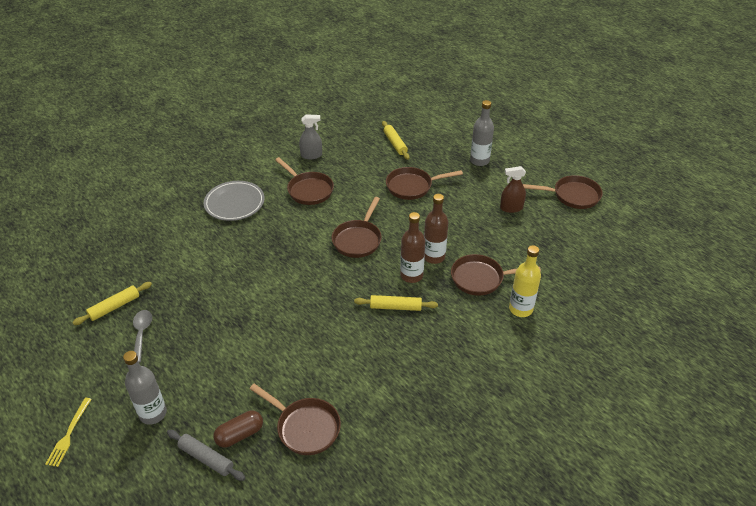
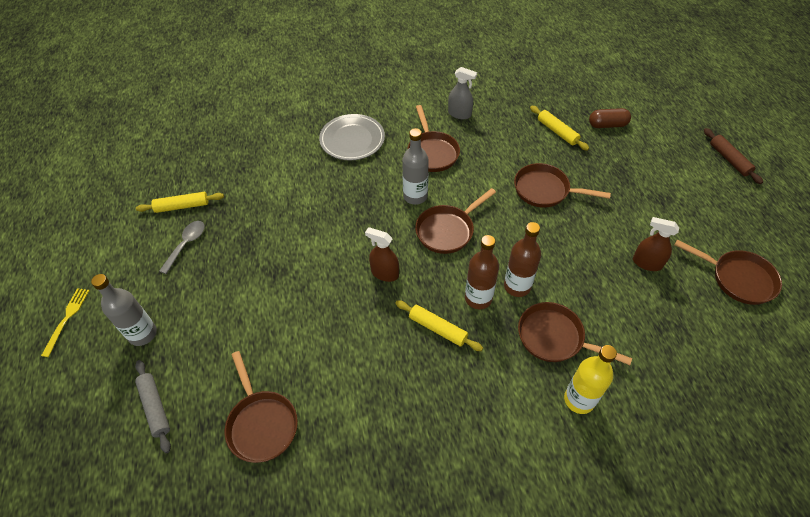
camera: 30 degrees right, 10 degrees up
(69, 434) = (67, 319): yellow fork -> yellow fork turned 150 degrees clockwise
(240, 434) = (199, 398): brown capsule -> brown capsule (607, 125)
(329, 287) = (384, 273): none -> brown spray bottle
(395, 144) = (557, 132): yellow rolling pin -> yellow rolling pin turned 45 degrees counterclockwise
(479, 161) = (644, 188): grey bottle -> grey bottle (415, 196)
(523, 123) = (729, 159): none -> brown rolling pin

